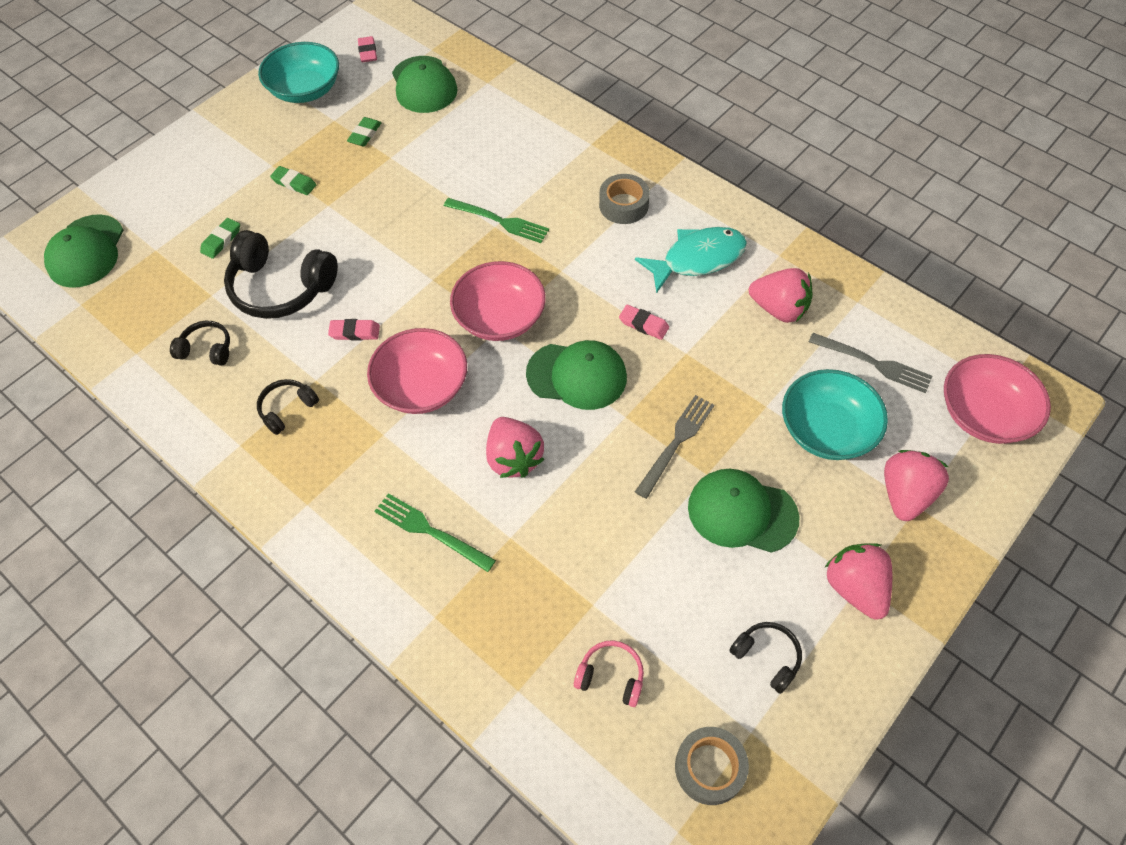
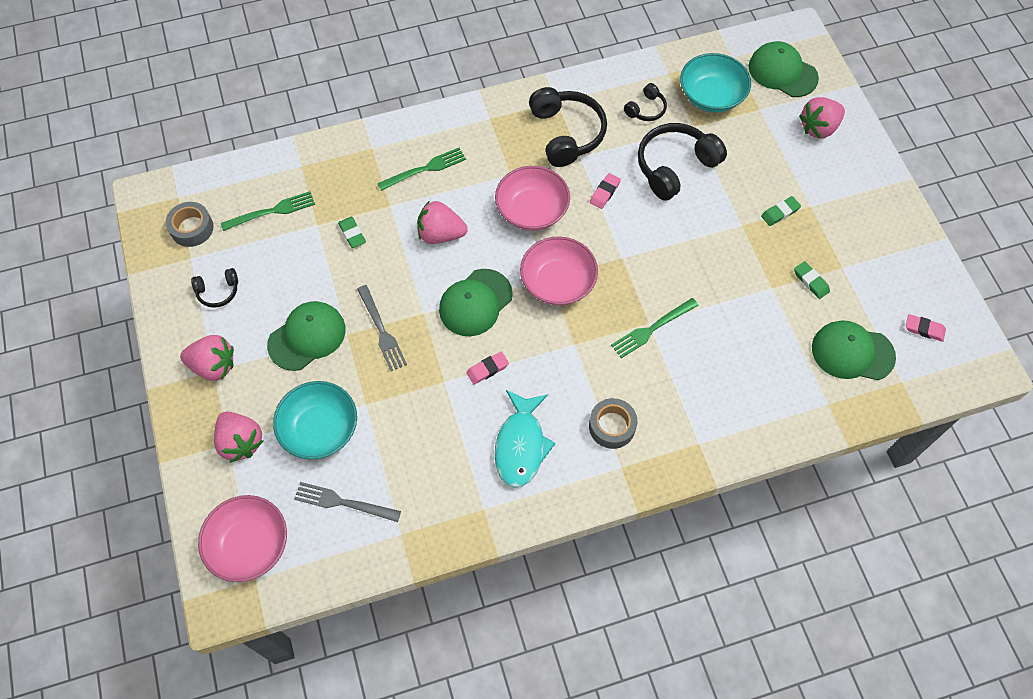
camera: 120 degrees right, 5 degrees up
(221, 240) = (745, 148): green eraser -> green eraser (352, 234)
(287, 409) = (566, 133): black headphones -> black headphones, size x1.97
(305, 90) = (894, 262): turquoise bowl -> turquoise bowl (711, 96)
(611, 676) = (272, 211): pink headphones -> green fork
(779, 309) = (435, 471): pink strawberry -> pink strawberry (818, 128)
(874, 363) = (342, 502): grey fork -> grey fork turned 45 degrees clockwise

